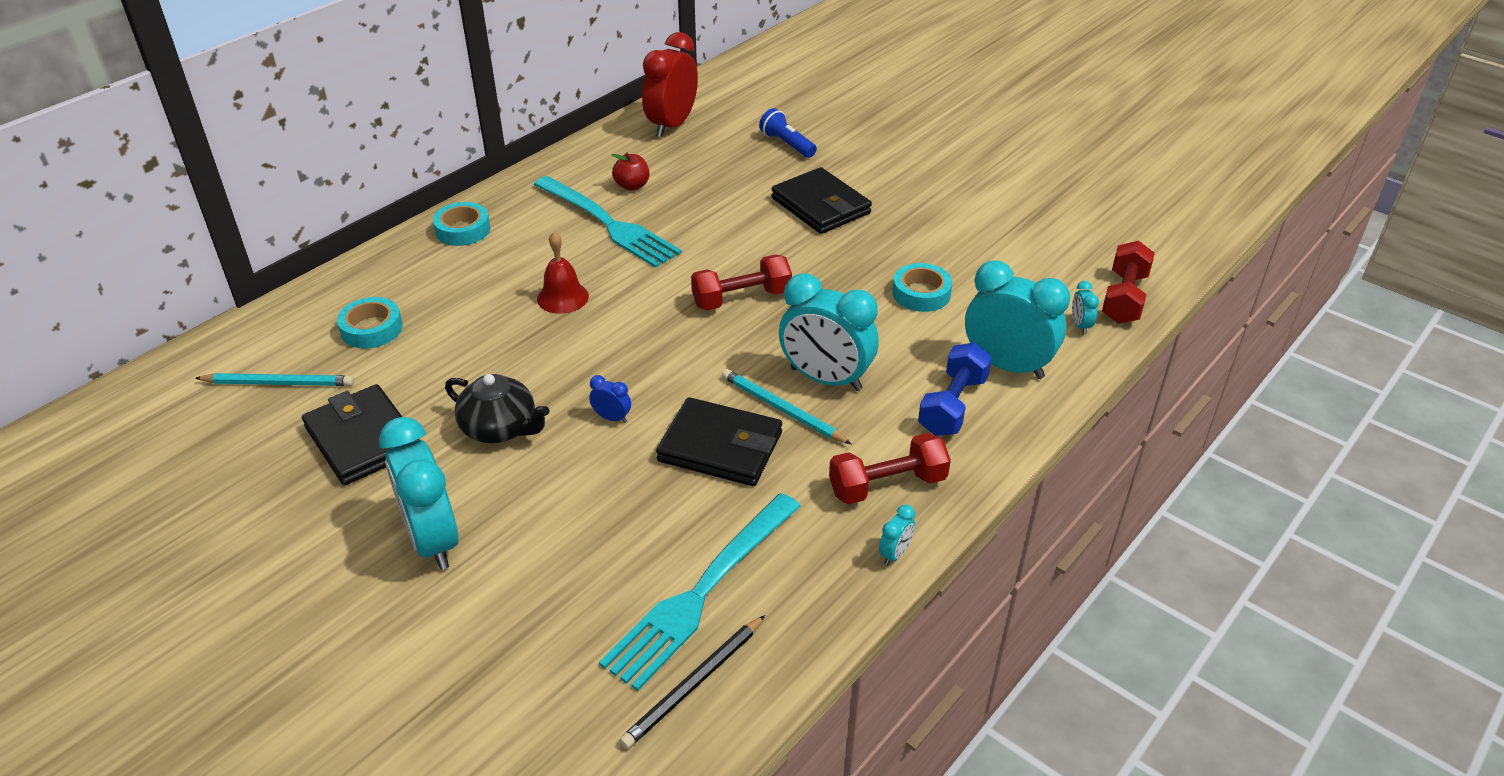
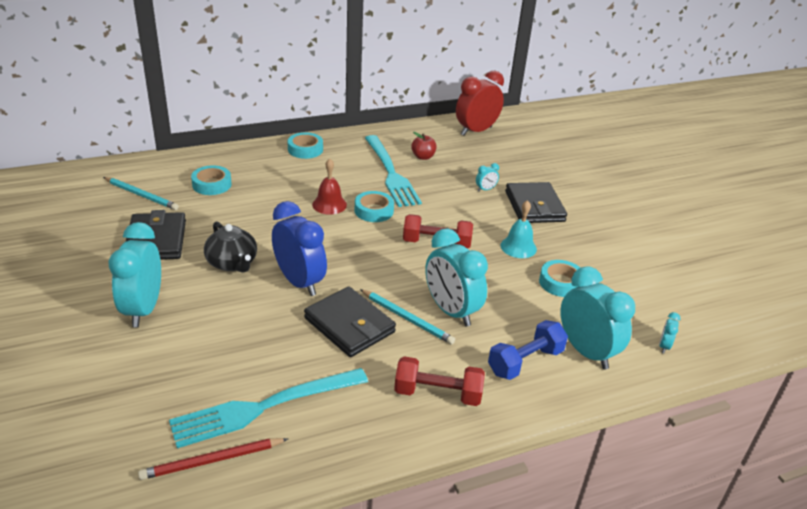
camera: 25 degrees right, 5 degrees down
(612, 418) = (299, 282): blue clock -> blue clock, size x2.40
(628, 284) = (374, 211): none -> turquoise tape
(694, 684) = (212, 460): black pencil -> red pencil
(782, 409) = (407, 318): turquoise pencil -> turquoise pencil turned 150 degrees clockwise
(787, 144) = (541, 163): blue flashlight -> none
(841, 266) = (518, 247): none -> turquoise bell
(894, 554) = (406, 440): turquoise clock -> turquoise clock (485, 189)
(1124, 298) = (714, 340): red dumbbell -> none

